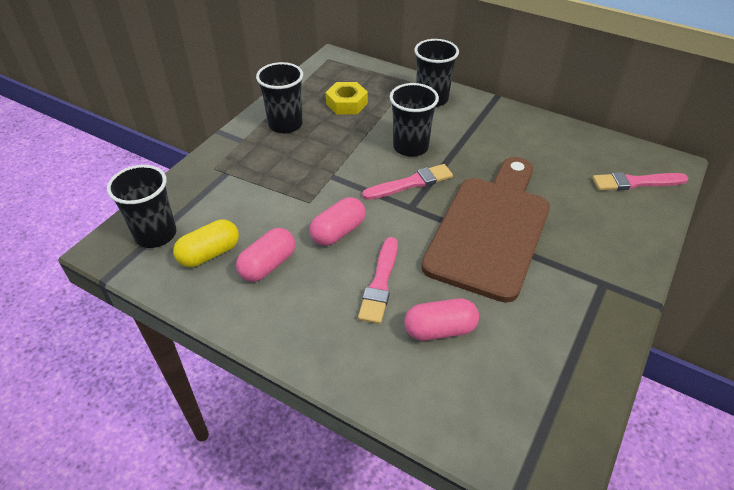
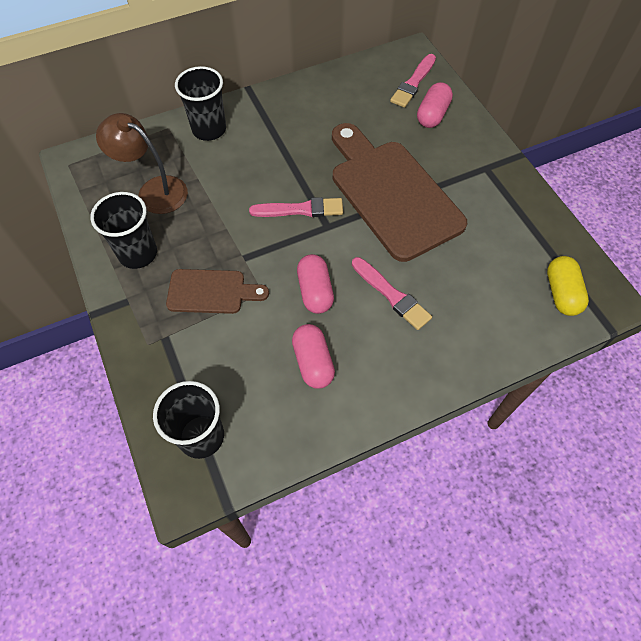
camera: 55 degrees left, 15 degrees up
(209, 254) = (264, 401): yellow capsule -> yellow capsule (561, 293)
(285, 175) = (211, 292): none -> brown cutting board
(347, 103) = (154, 190): yellow nut -> brown lamp
(410, 147) = (257, 182): black cup -> none
(411, 183) = (300, 209): pink brush -> pink brush turned 75 degrees clockwise
(440, 329) = (461, 285): pink capsule -> pink capsule (432, 115)

